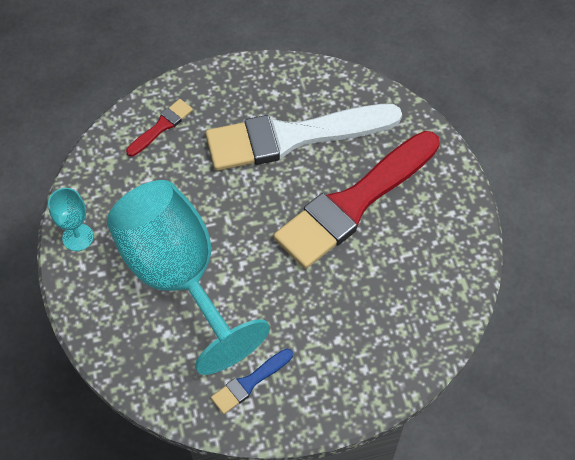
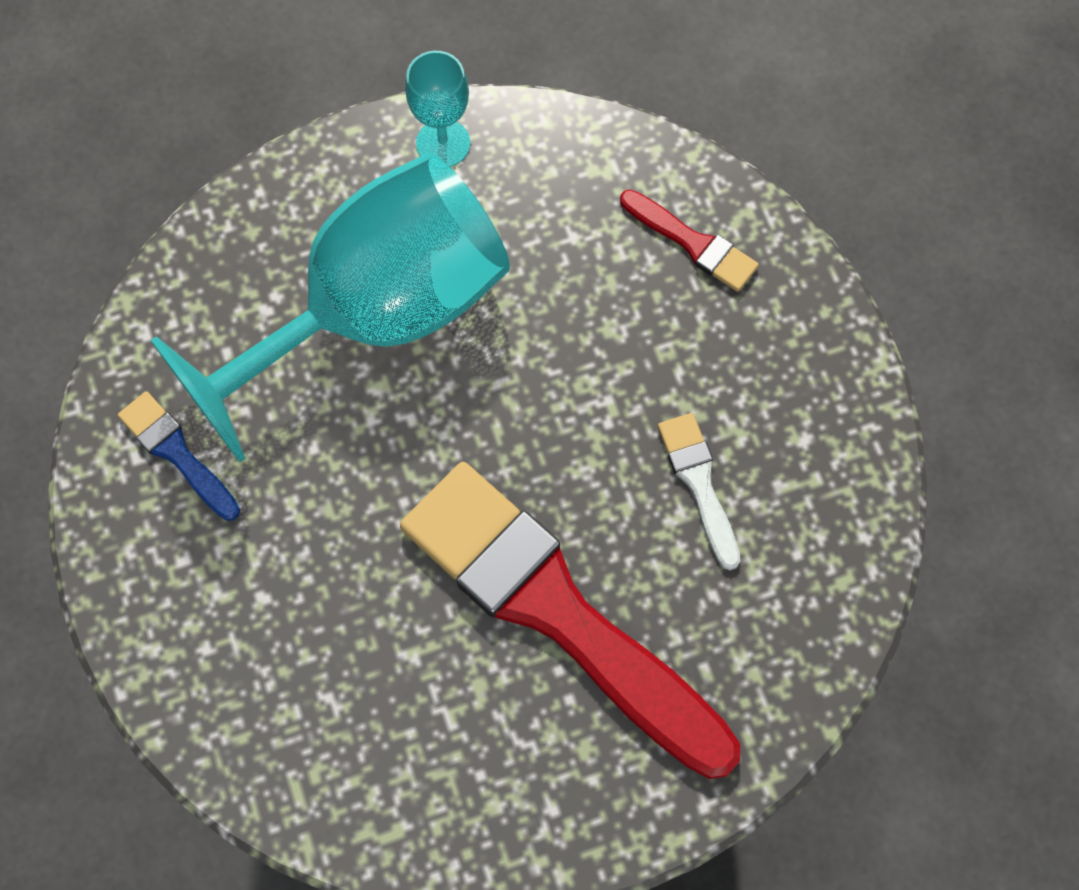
camera: 85 degrees right, 10 degrees up
(293, 137) = (699, 483): white brush -> white brush, size x0.42

